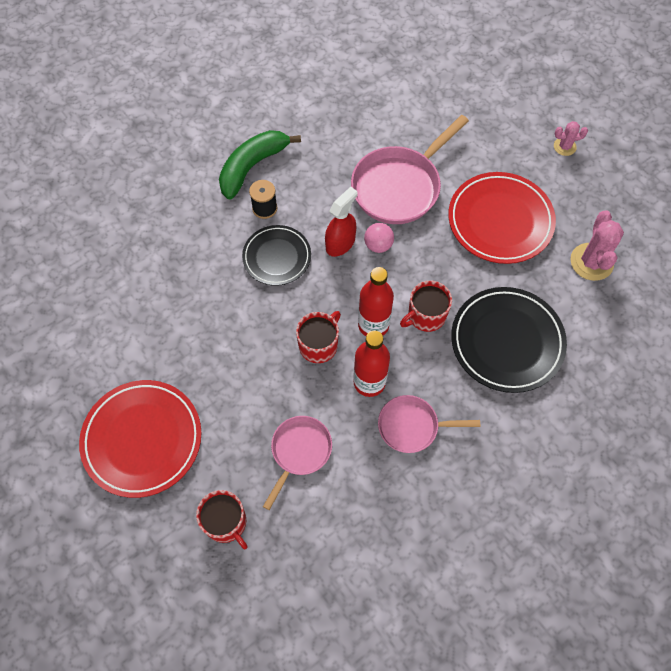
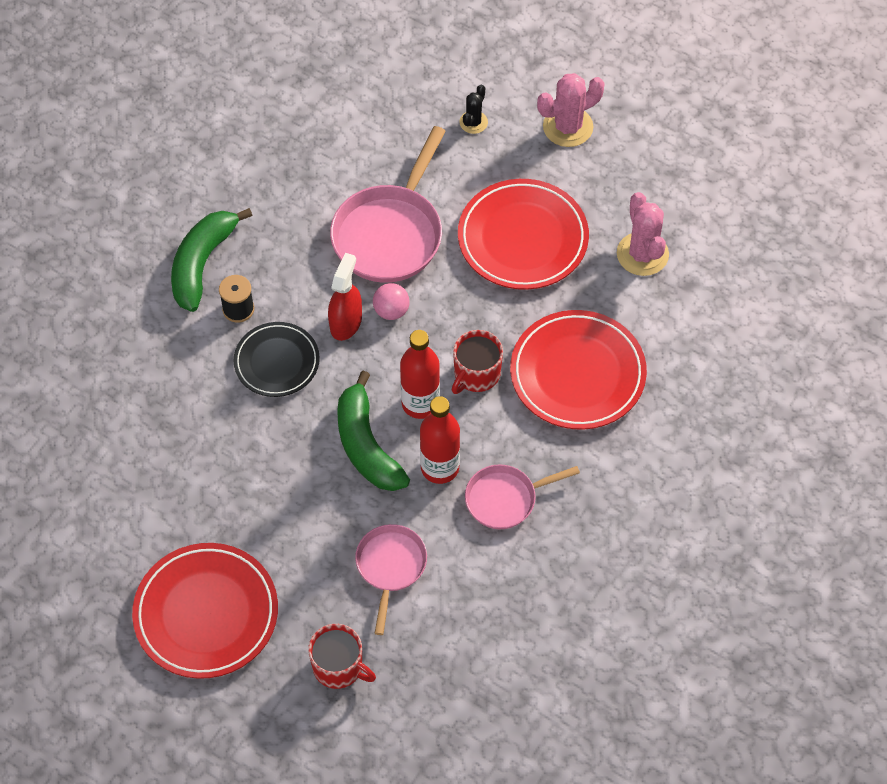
camera: 20 degrees left, 5 degrees down
(319, 345) = (366, 445): red mug -> green banana
(493, 122) = (473, 122): none -> black cactus
(507, 341) = (577, 374): black plate -> red plate
(564, 146) = (568, 127): pink cactus -> pink cactus, size x1.76

